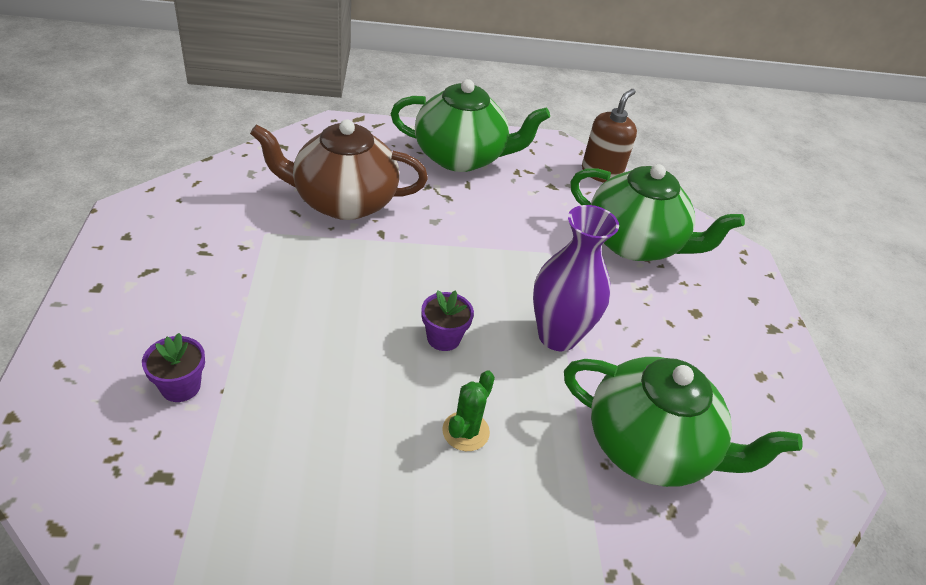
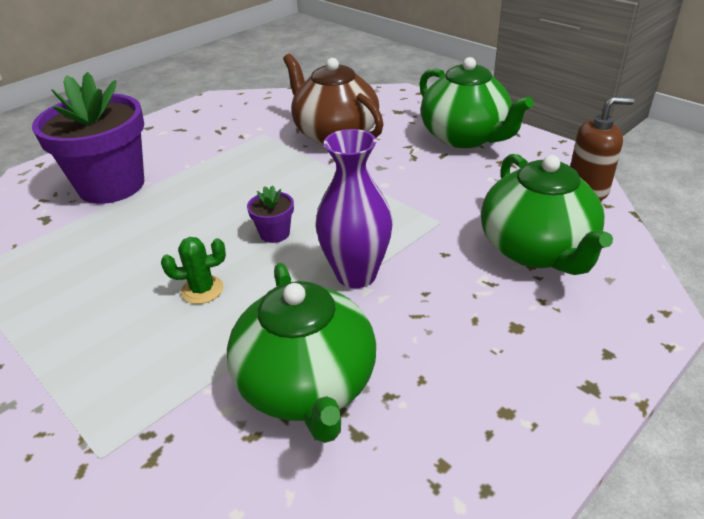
camera: 55 degrees right, 5 degrees down
(180, 386) = (111, 185): purple flower pot -> purple flower pot, size x2.43

